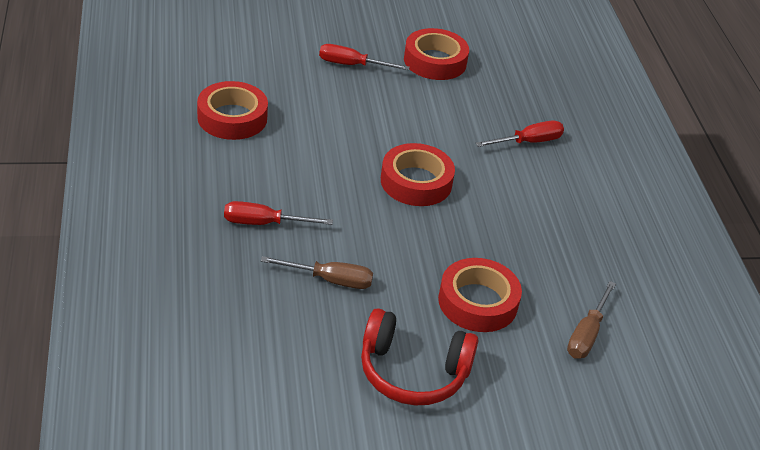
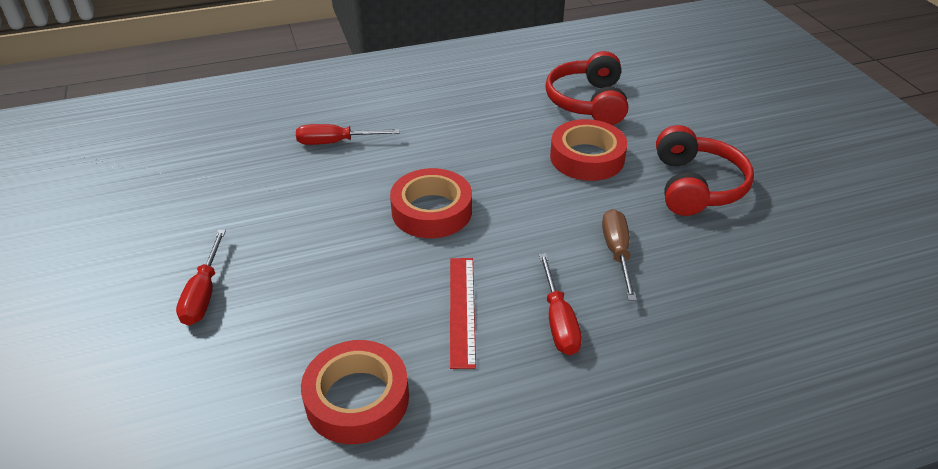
camera: 95 degrees left, 0 degrees up
(294, 176) = (462, 310): none -> red ruler
(435, 61) = (187, 220): red tape -> none
(528, 142) = (336, 142): red screwdriver -> red screwdriver turned 60 degrees counterclockwise
(587, 334) = (588, 102): brown screwdriver -> red headphones

